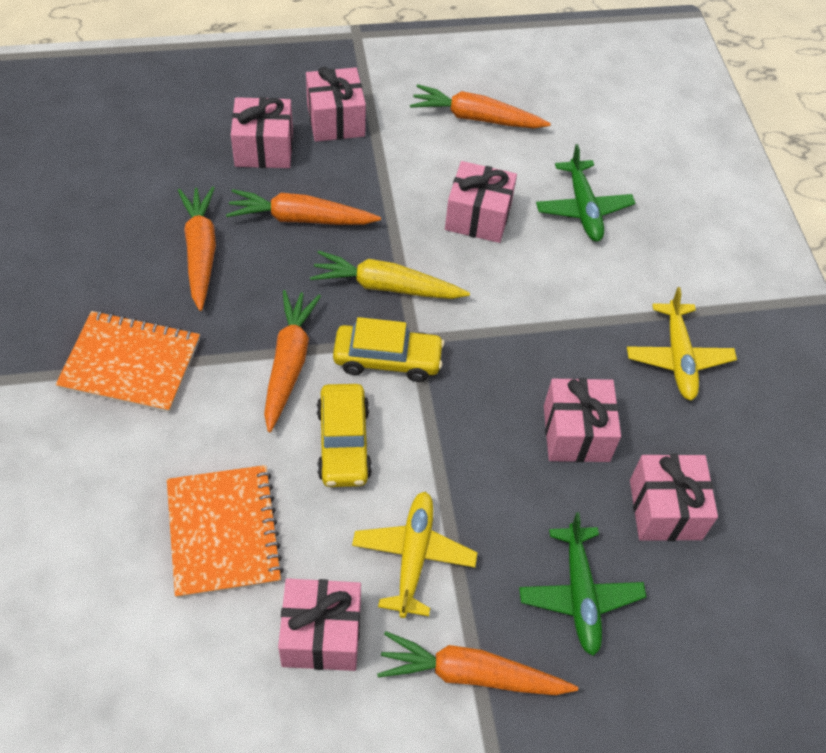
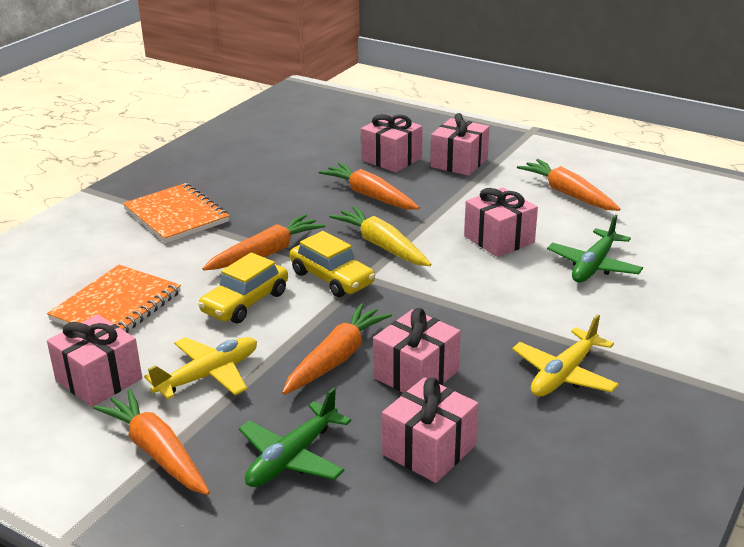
camera: 45 degrees right, 25 degrees down
(200, 252) = (286, 187): orange carrot -> orange carrot (336, 358)

